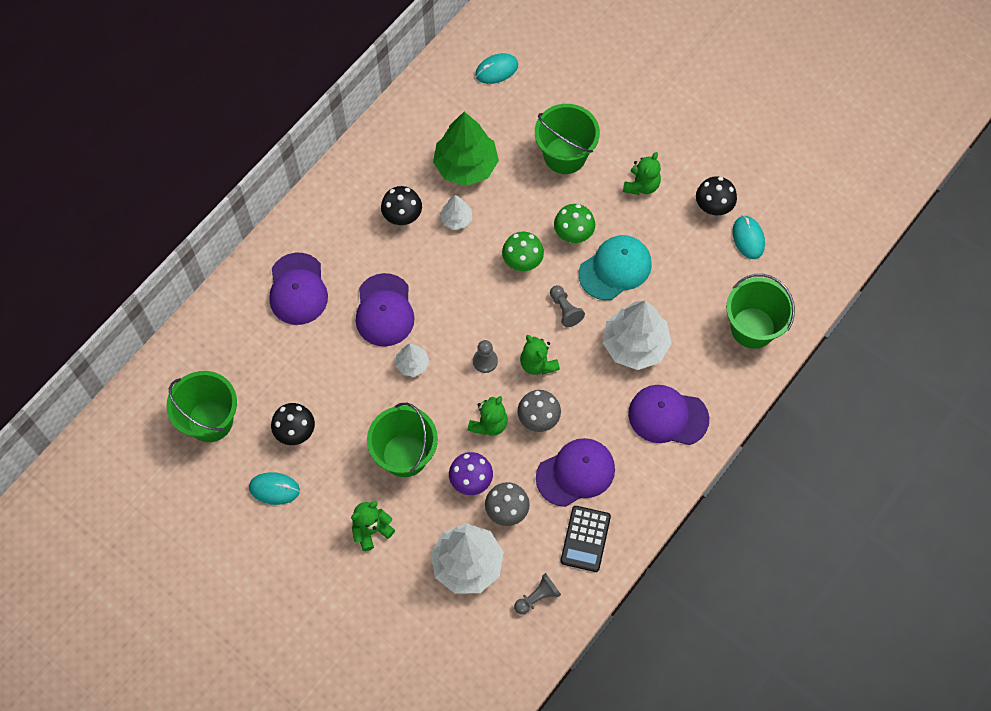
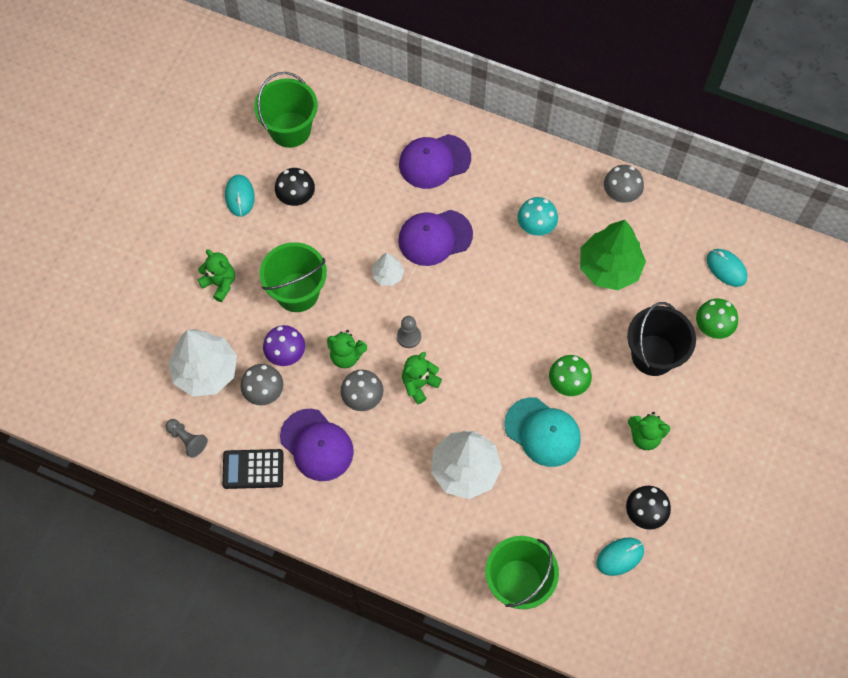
camera: 75 degrees right, 0 degrees up
(392, 134) = (620, 195): none -> grey mushroom
(402, 217) = (536, 227): black mushroom -> turquoise mushroom
(456, 219) = (549, 274): white tree -> none
(522, 262) = (522, 344): green mushroom -> green mushroom (712, 328)
(565, 155) = (653, 355): green bucket -> black bucket
(565, 310) = (483, 395): grey pawn -> none
(667, 416) = (397, 518): purple cap -> none

